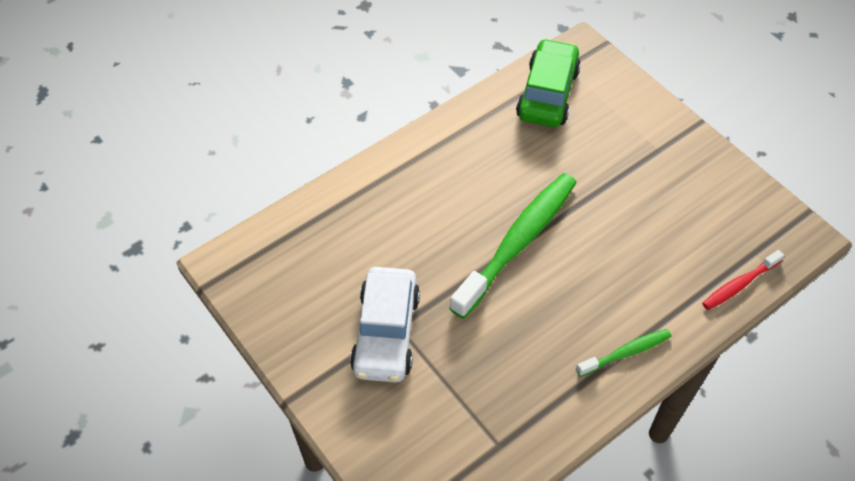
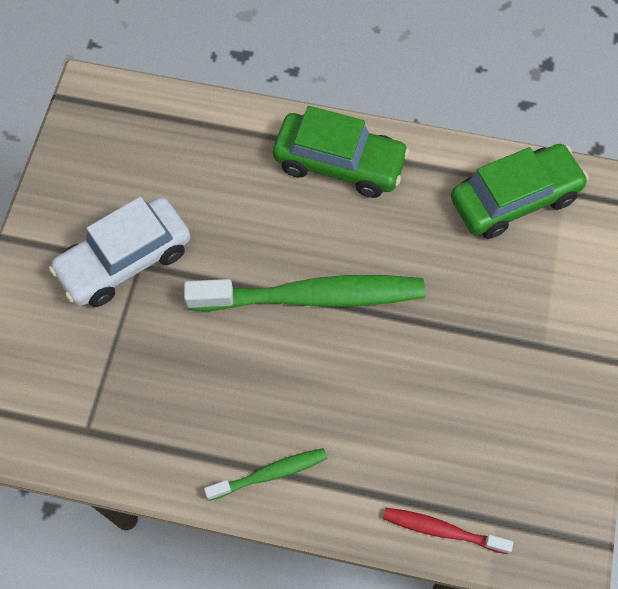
camera: 50 degrees right, 10 degrees up
(433, 161) = (339, 163): none -> green car
(626, 352) = (270, 473): green toothbrush -> green toothbrush turned 45 degrees counterclockwise

